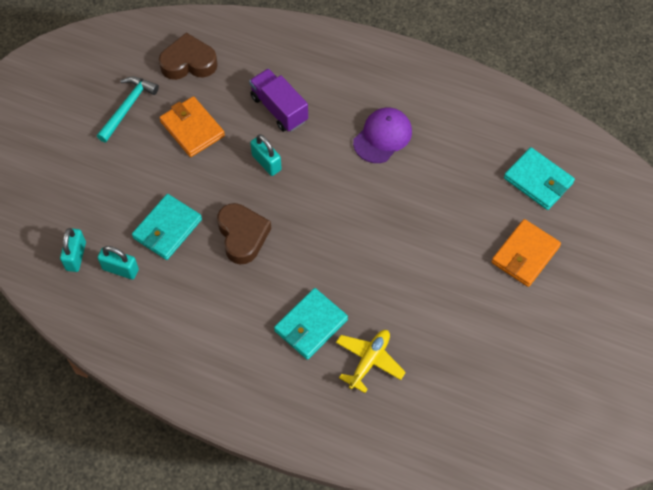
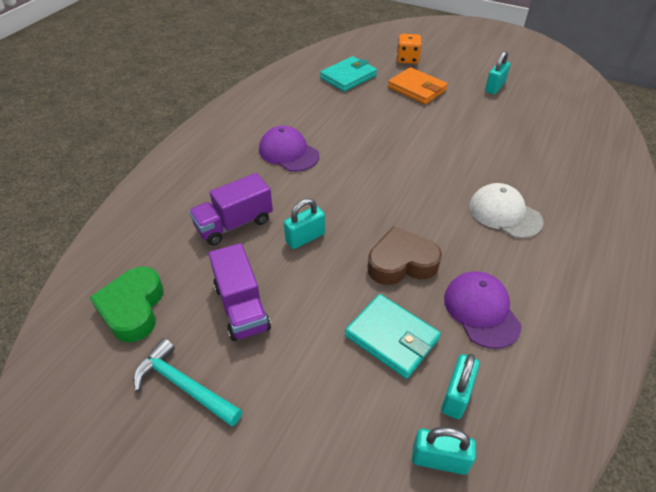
camera: 85 degrees left, 15 degrees down
(188, 63) = (133, 308): brown heart -> green heart
(192, 129) = (241, 307): orange wallet -> purple truck
(194, 293) = (481, 310): none -> purple cap
(311, 325) = (504, 213): turquoise wallet -> white cap
(369, 361) = (533, 177): yellow plane -> none
(546, 344) = (494, 87): none -> turquoise padlock
(596, 245) = (407, 59): none -> orange dice

